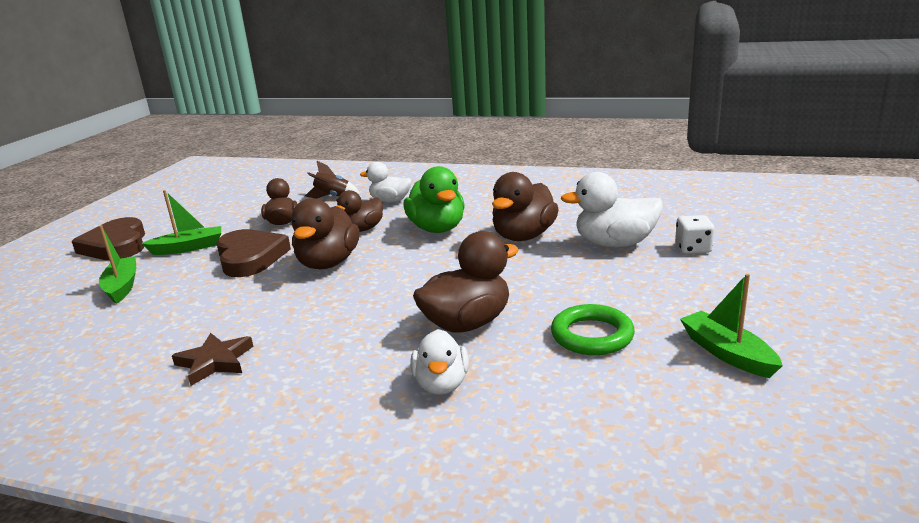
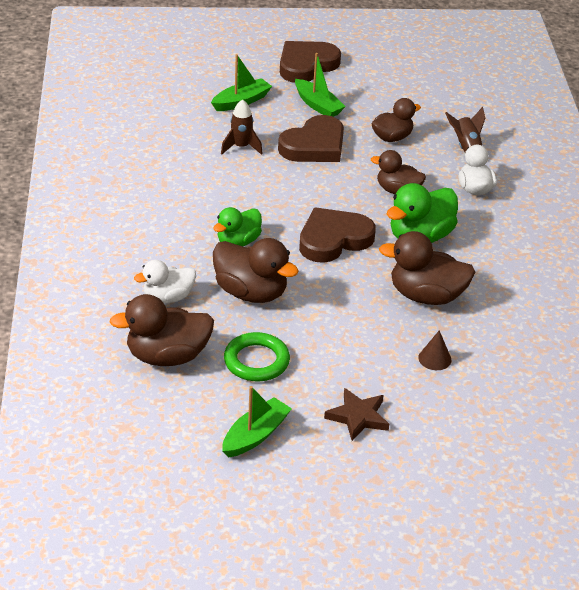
camera: 65 degrees right, 15 degrees up
(202, 297) = (241, 147): none -> brown rocket
(215, 362) = (160, 188): brown star -> brown star (358, 417)
(328, 263) = (321, 192): brown duck -> brown duck (167, 356)
(369, 320) = (238, 242): none -> green duck
(409, 266) = (333, 239): none -> brown heart
(614, 244) = (434, 358): white duck -> brown cone
(693, 249) = (445, 413): white dice -> none

